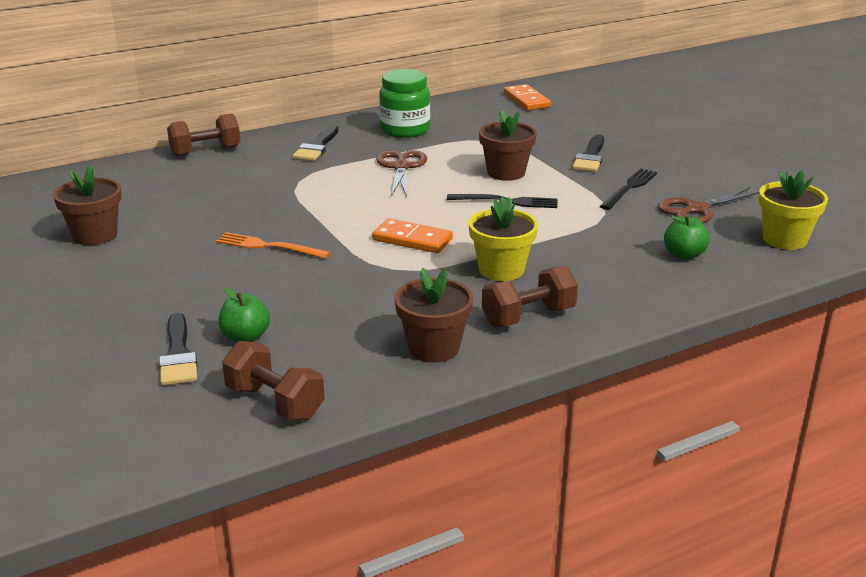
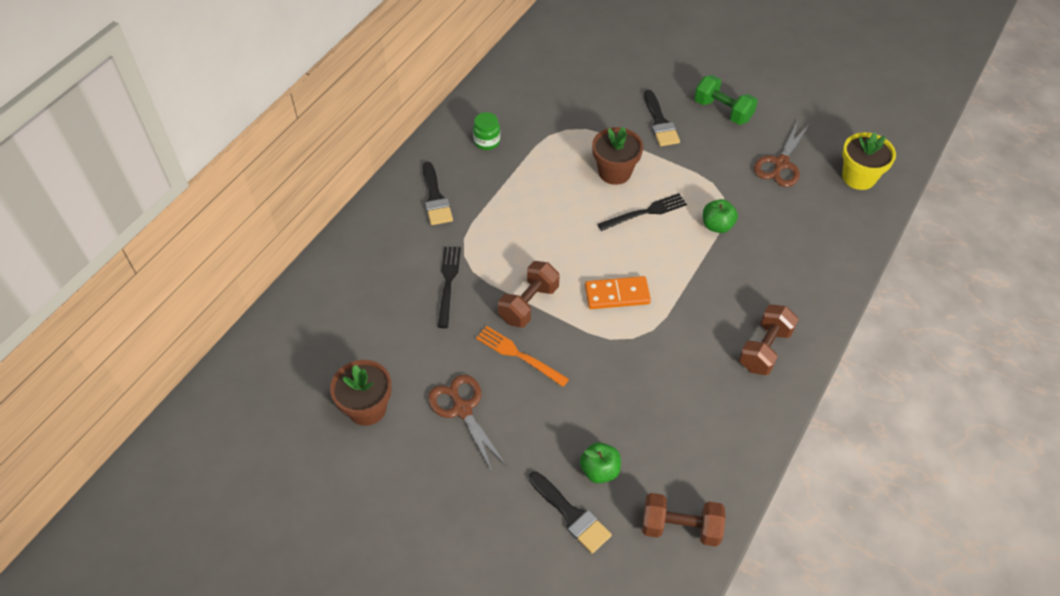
camera: 30 degrees left, 25 degrees up
(205, 152) = (345, 247): brown dumbbell -> brown dumbbell (529, 304)
(268, 246) = (518, 355): orange fork -> orange fork turned 45 degrees clockwise
(401, 167) = (529, 199): brown scissors -> brown scissors (462, 409)
(405, 130) = (487, 142): green jar -> green jar, size x0.57
(433, 348) = (732, 415): brown flower pot -> none
(501, 270) = (707, 303): yellow flower pot -> none
(526, 100) = (549, 54): orange domino -> none
(629, 188) = (717, 155): black fork -> black fork (448, 283)
(669, 165) = (723, 111): none -> green dumbbell
(684, 255) = (810, 226): green apple -> green apple (717, 225)

